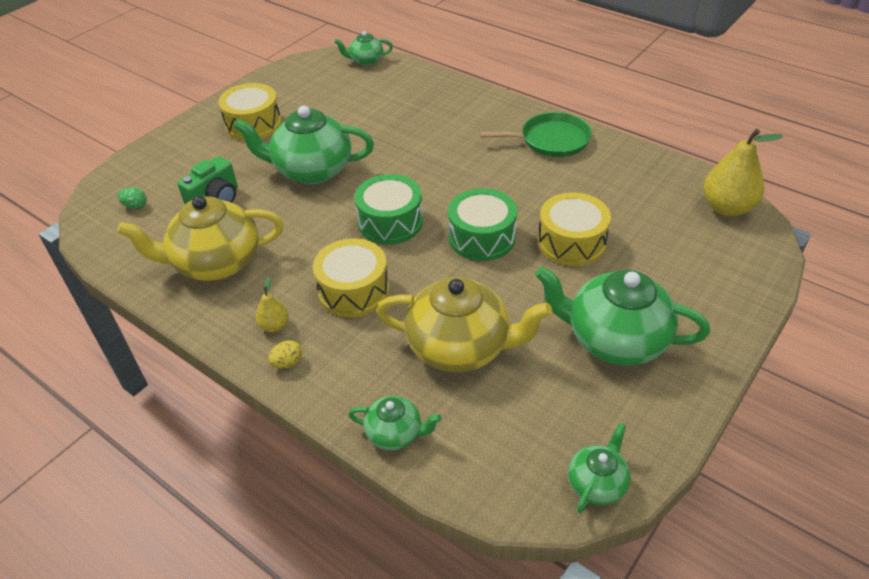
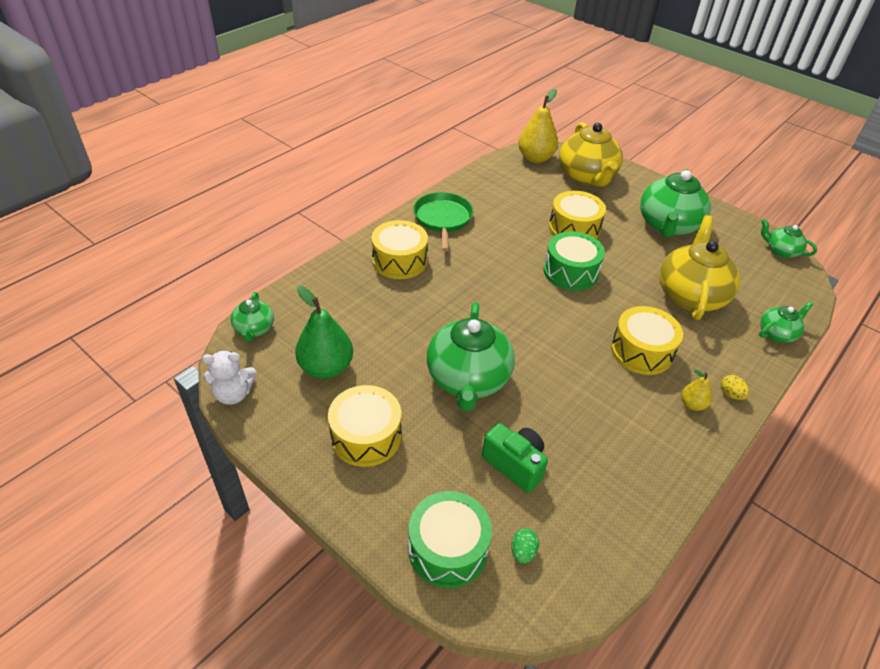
camera: 90 degrees left, 0 degrees up
(216, 263) = (617, 456): yellow teapot -> yellow teapot (587, 176)
(298, 64) = (233, 394): none -> white teddy bear
(325, 98) = (326, 368): none -> green pear
(390, 222) = (552, 324): green drum -> green drum (448, 548)
(395, 433) = (777, 333): green teapot -> green teapot turned 45 degrees clockwise
(470, 119) = (399, 261): none -> yellow drum

